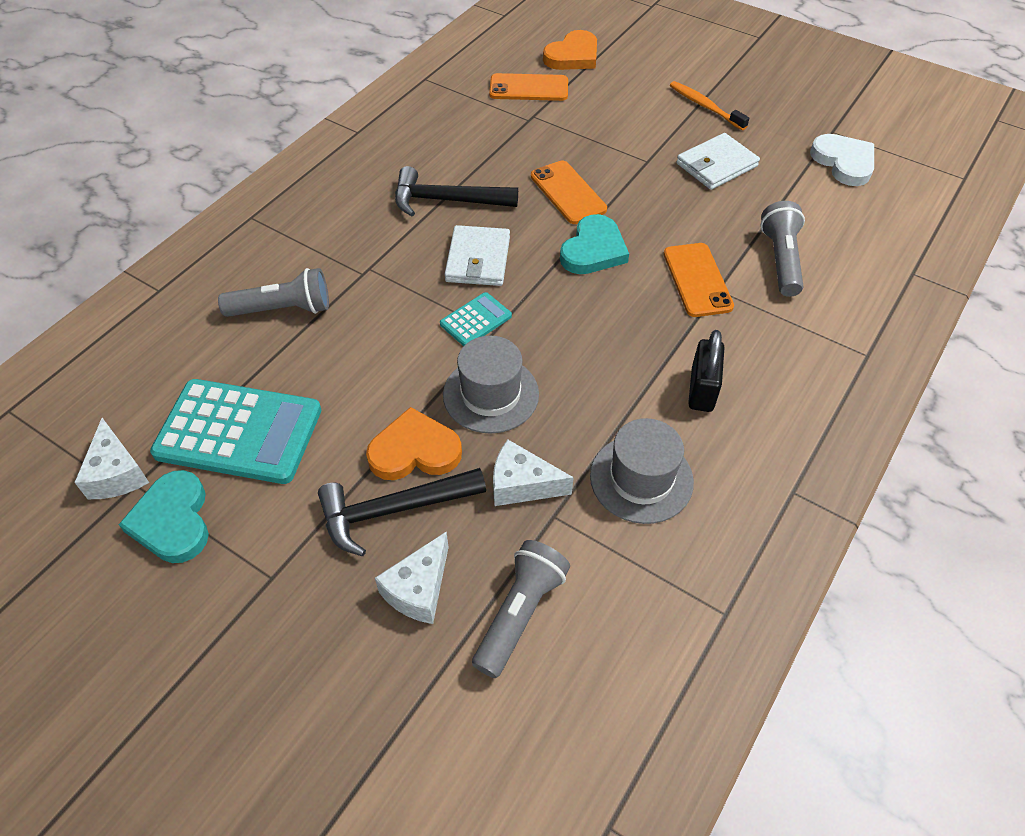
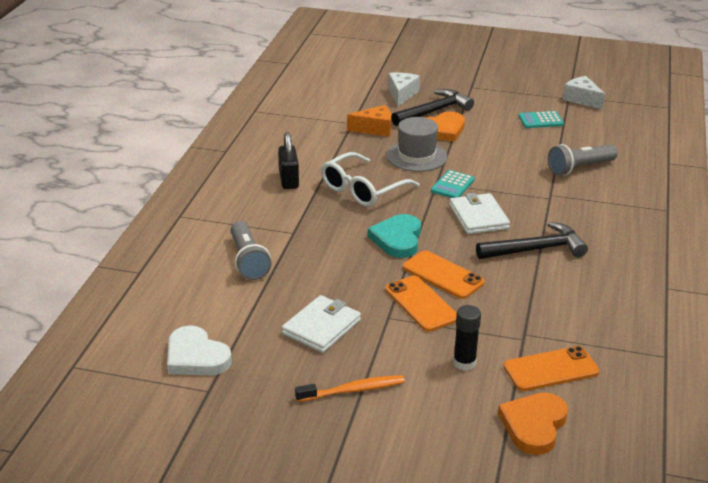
camera: 160 degrees right, 20 degrees down
(173, 520) = (535, 92): turquoise heart -> none
(239, 432) = (540, 120): turquoise calculator -> turquoise calculator, size x0.48
(520, 613) = (350, 96): grey flashlight -> none
(522, 485) = (375, 129): white cheese -> orange cheese
(598, 107) = (464, 363): none -> black glue stick
(602, 343) = (362, 189): none -> white glasses
(641, 479) = (311, 141): grey hat -> none
(697, 280) = (310, 235): orange phone -> orange phone (421, 304)
(705, 106) = (353, 390): orange toothbrush -> orange toothbrush turned 45 degrees counterclockwise

